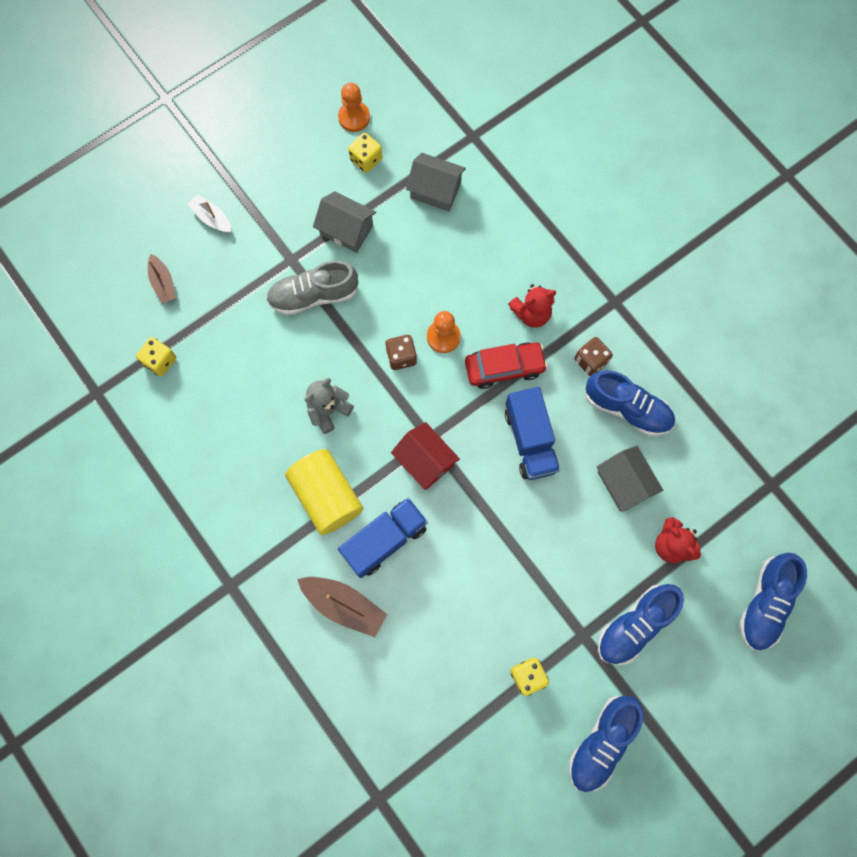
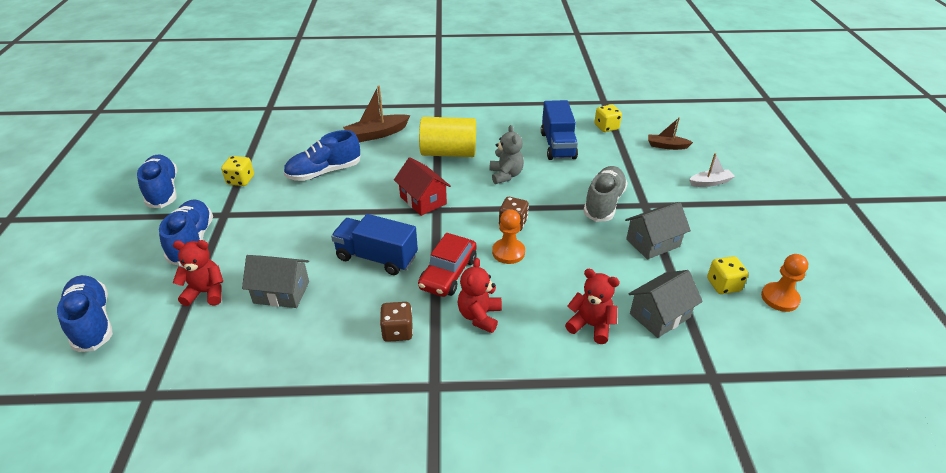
camera: 125 degrees right, 35 degrees down
(385, 540) = (393, 162): blue truck -> blue truck (557, 145)
(425, 461) = (423, 200): red house -> red house turned 60 degrees clockwise
(481, 231) = (591, 325): none -> red teddy bear
(627, 408) = (332, 331): blue shoe -> blue shoe (324, 172)

